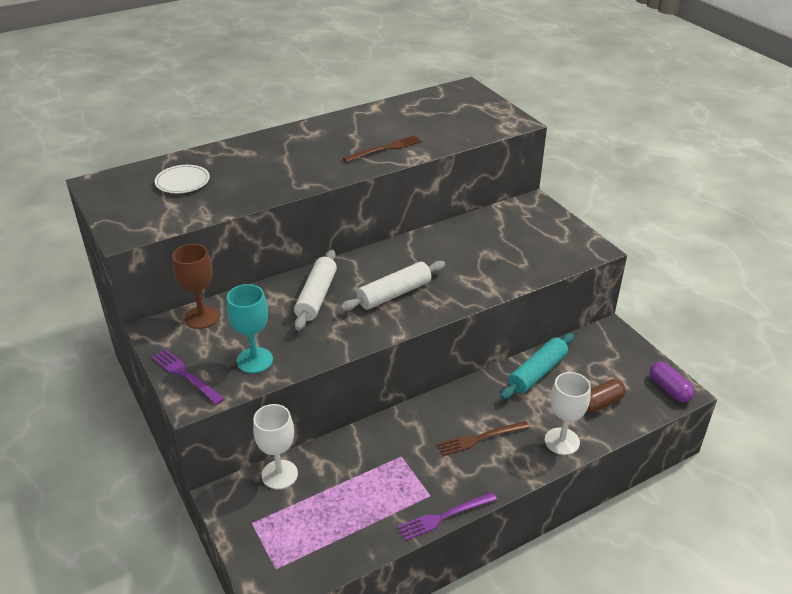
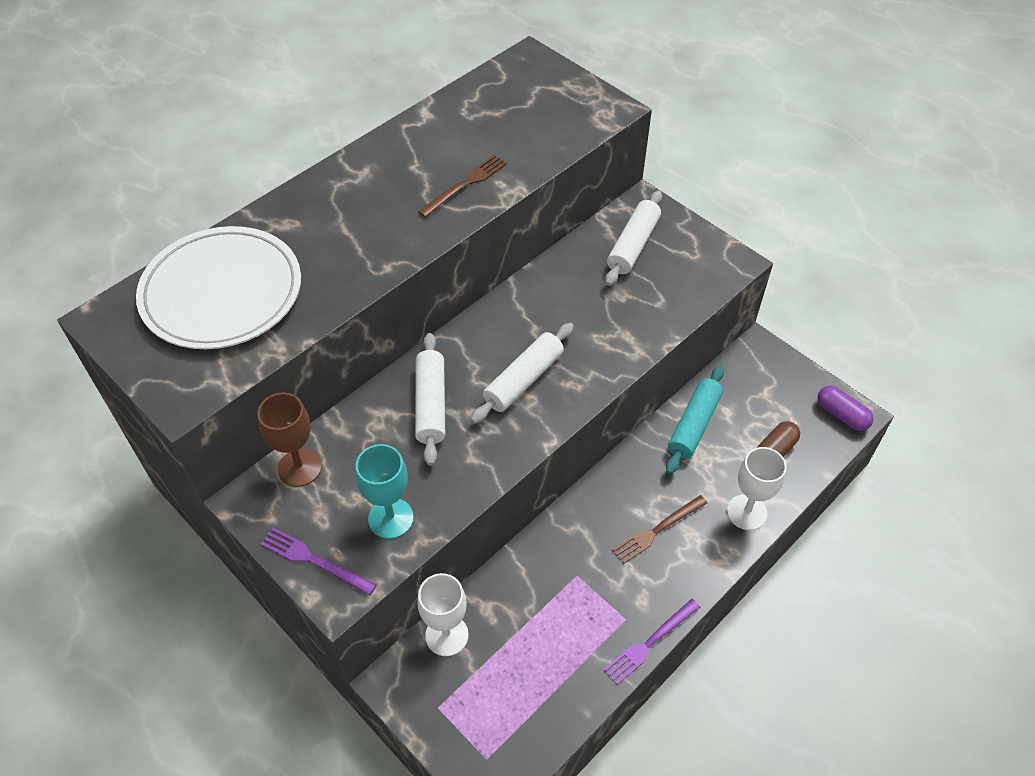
camera: 15 degrees left, 15 degrees up
(182, 182) = (222, 292): white plate -> white plate, size x2.22
(515, 226) = (633, 245): none -> white rolling pin

